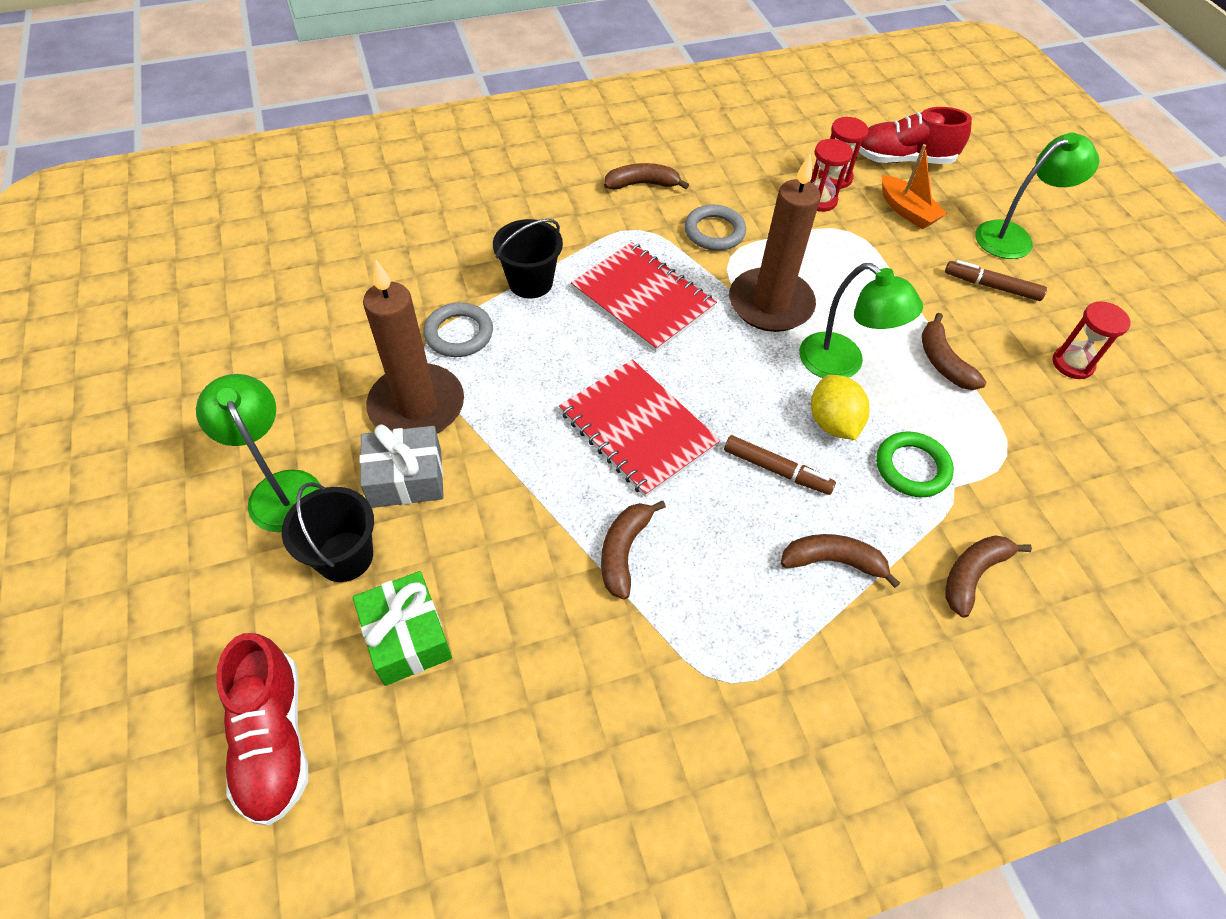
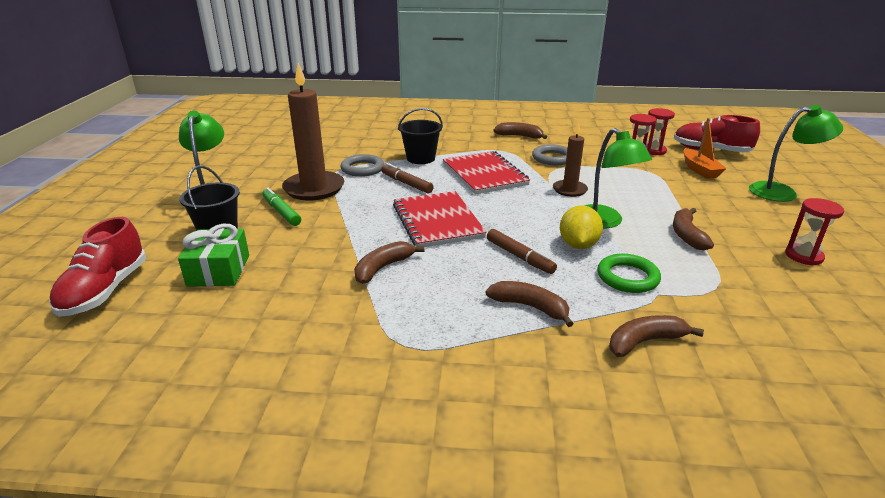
camera: 25 degrees right, 25 degrees down
(406, 478) = (281, 212): grey gift -> green marker
(770, 304) = (569, 190): brown candle -> brown candle, size x0.57
(991, 286) = (750, 210): brown marker -> brown marker (406, 183)

